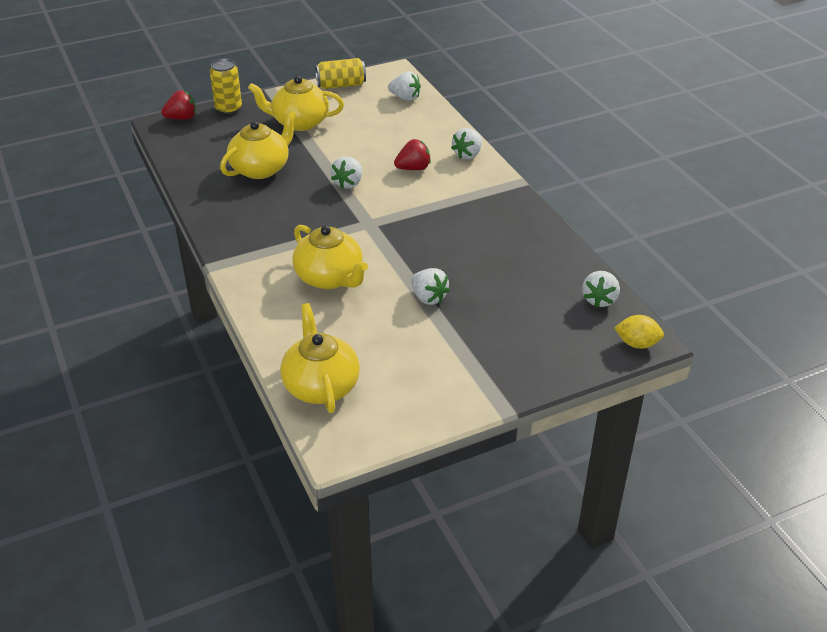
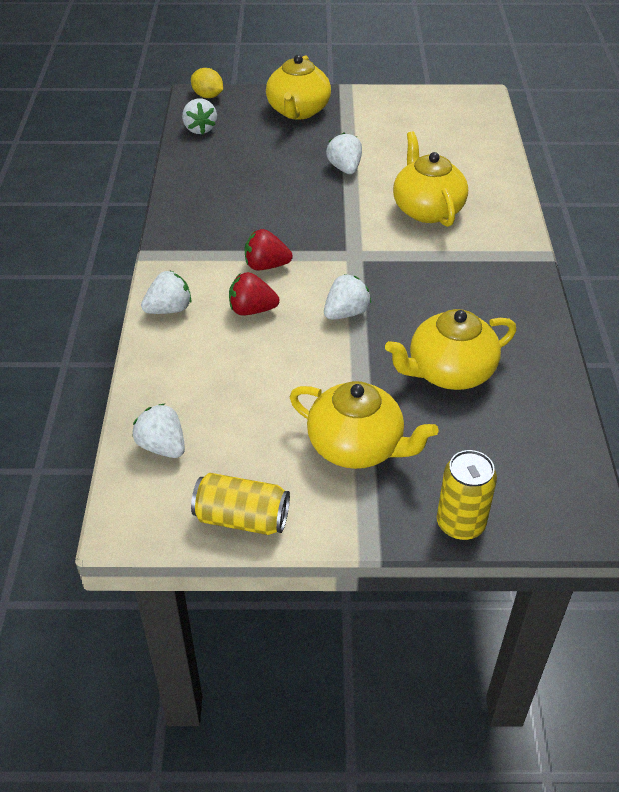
camera: 155 degrees left, 5 degrees up
(182, 118) = (547, 526): red strawberry -> red strawberry (266, 266)
(321, 386) = (476, 132): yellow teapot -> yellow teapot (298, 111)
(599, 300) = (200, 129): white strawberry -> white strawberry turned 120 degrees clockwise

